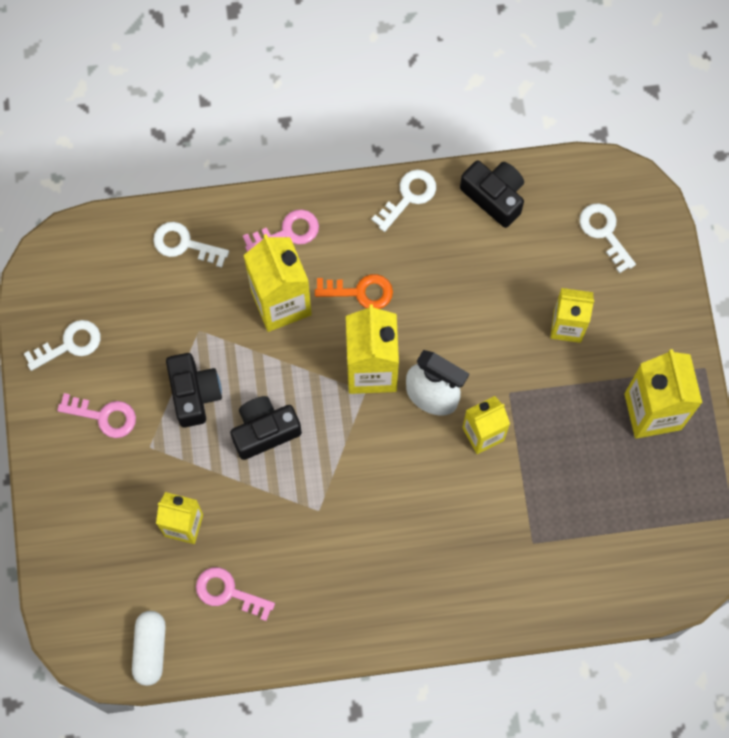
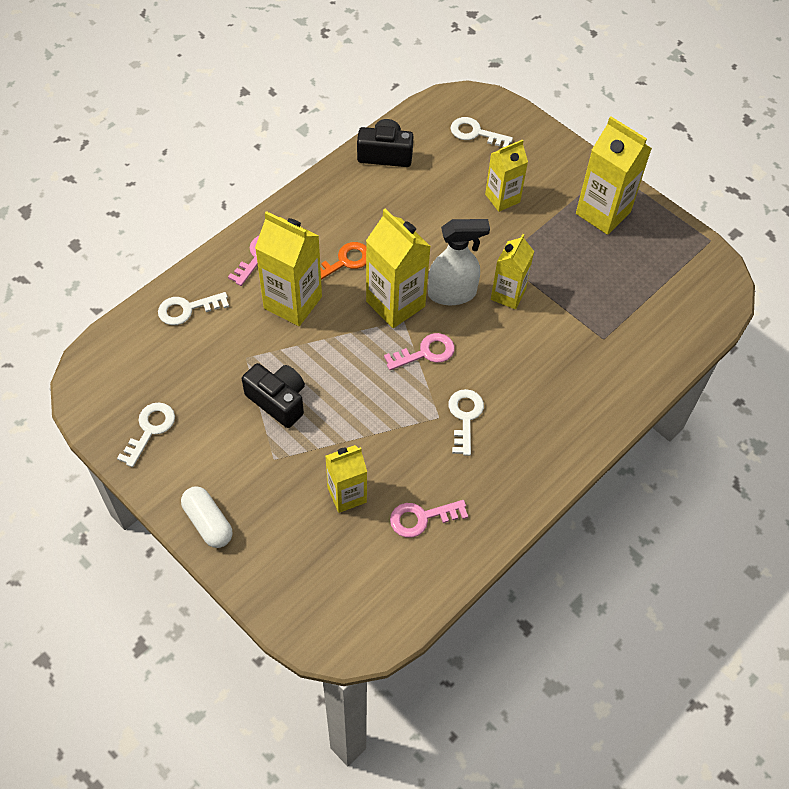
camera: 40 degrees left, 15 degrees down
(104, 416) = (219, 461): pink key -> pink key (425, 352)
(150, 649) = (397, 602): white capsule -> white capsule (208, 522)
(264, 431) = (353, 391): black camera -> none
(408, 196) = (327, 187): white key -> white key (465, 417)

